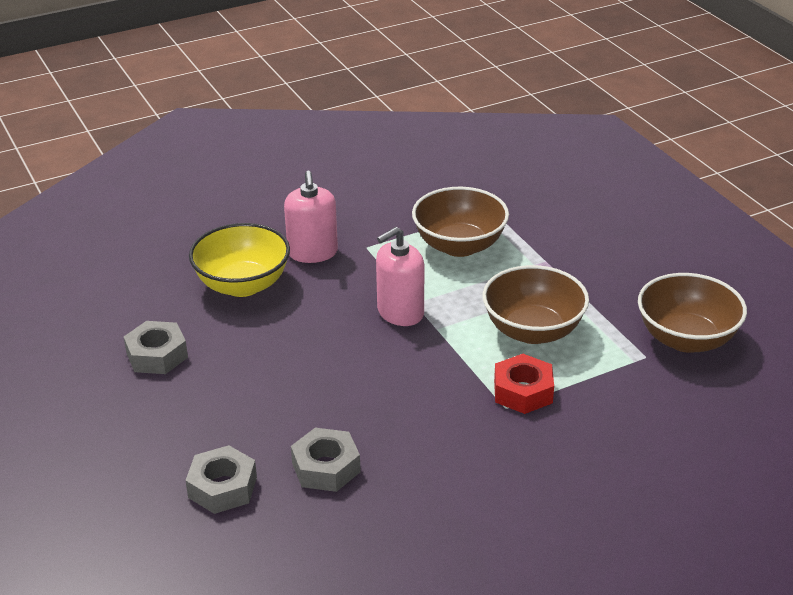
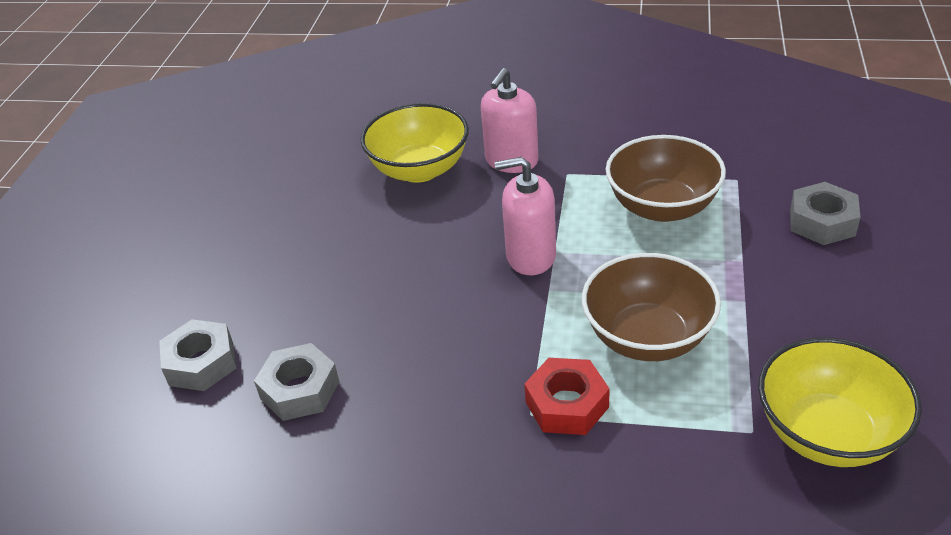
camera: 40 degrees right, 5 degrees up
(157, 355) = (285, 208): grey nut -> grey nut (822, 222)
(686, 339) = (827, 433): brown bowl -> yellow bowl

